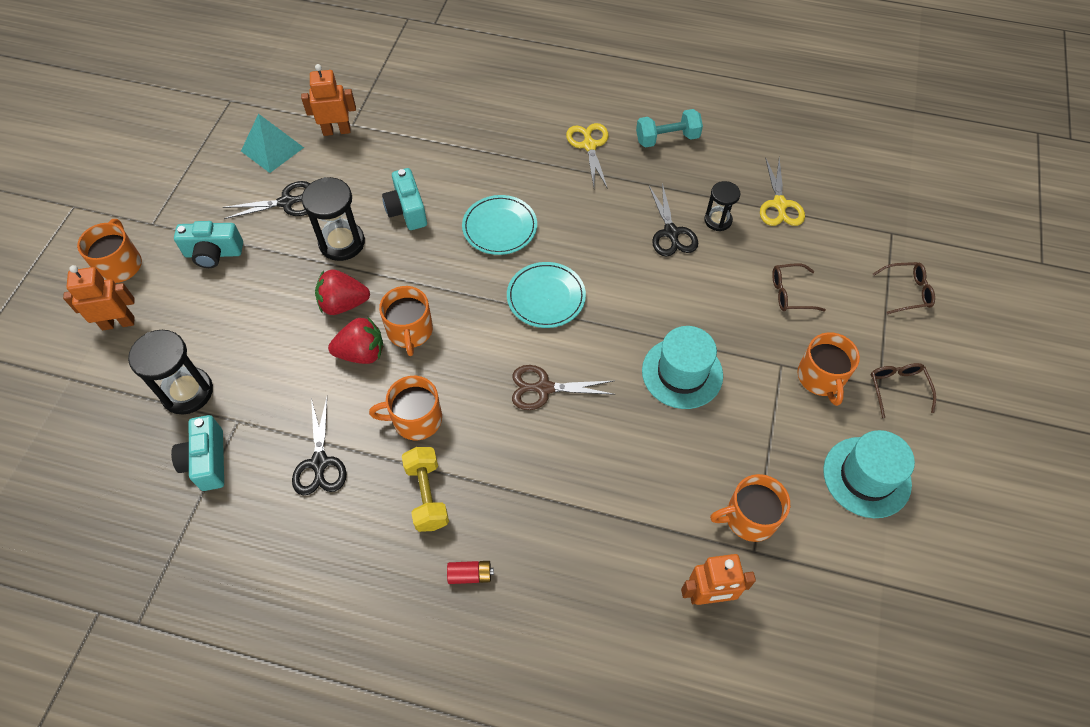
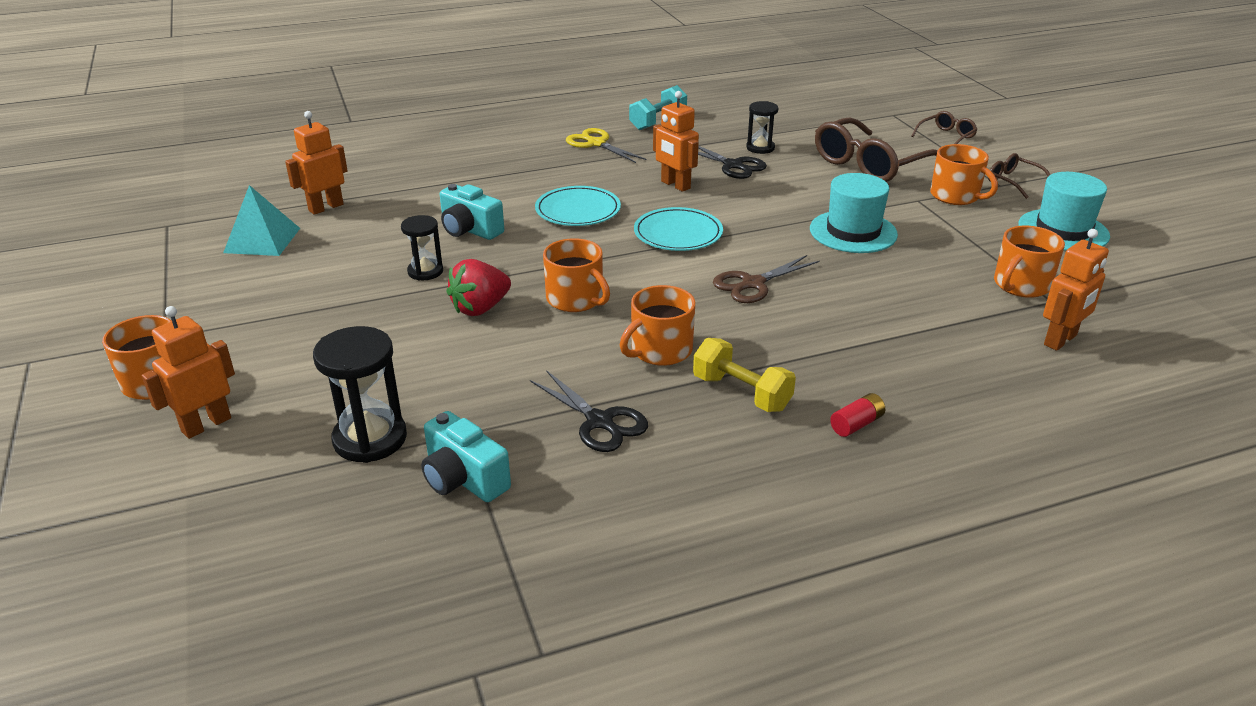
camera: 35 degrees left, 25 degrees down
(213, 253) = (276, 329): turquoise camera -> none
(286, 202) = (325, 267): black scissors -> none
(342, 243) = (425, 271): black hourglass -> black hourglass, size x0.61
(362, 353) = (544, 331): red strawberry -> none
(600, 234) = (675, 185): none -> orange robot
(779, 204) = (795, 126): yellow scissors -> none
(790, 293) = (869, 164): brown glasses -> brown glasses, size x2.02

